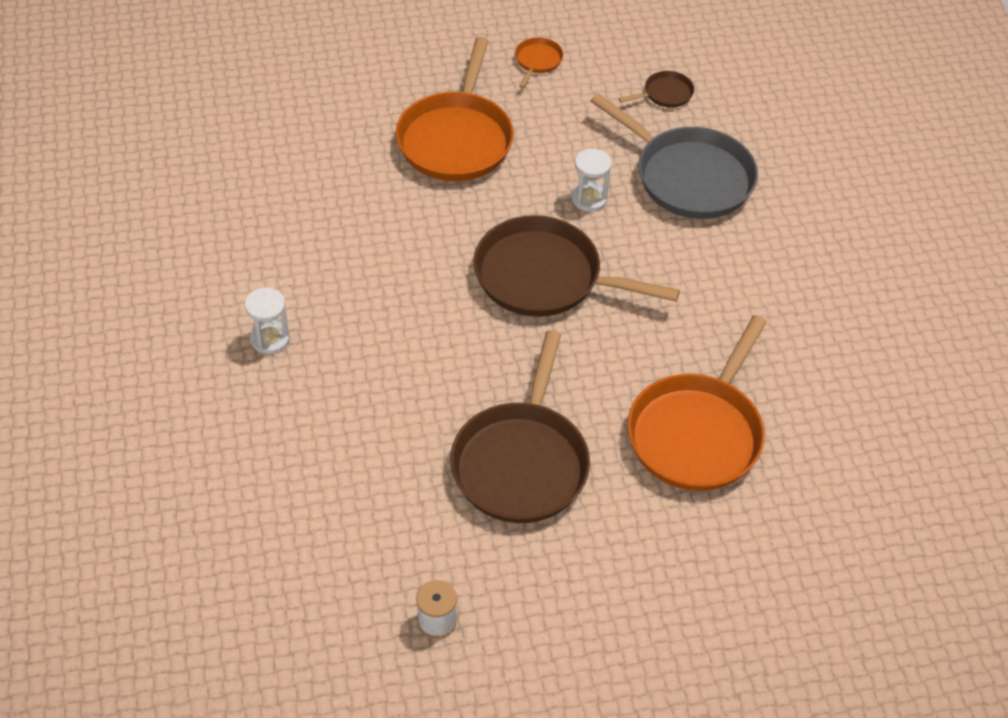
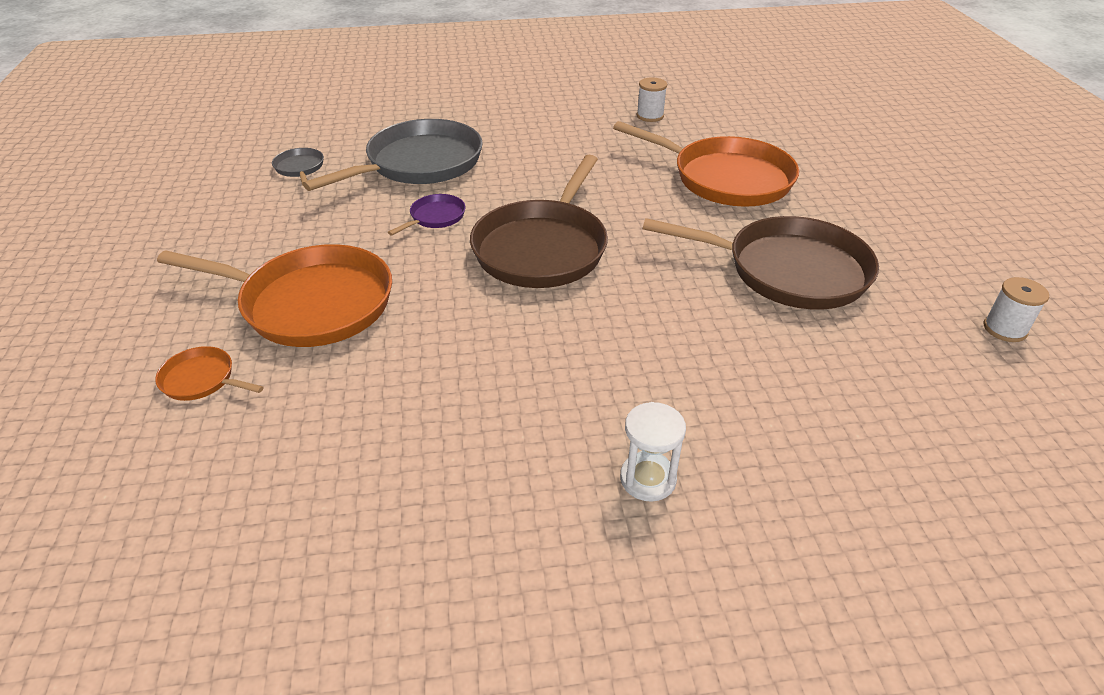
camera: 85 degrees left, 10 degrees down
(537, 61) = (204, 240): orange pan -> orange pan (201, 380)
(589, 199) = (435, 217): white hourglass -> purple pan
(665, 94) = (300, 168): brown pan -> grey pan
(844, 373) = (650, 116): none -> white spool

